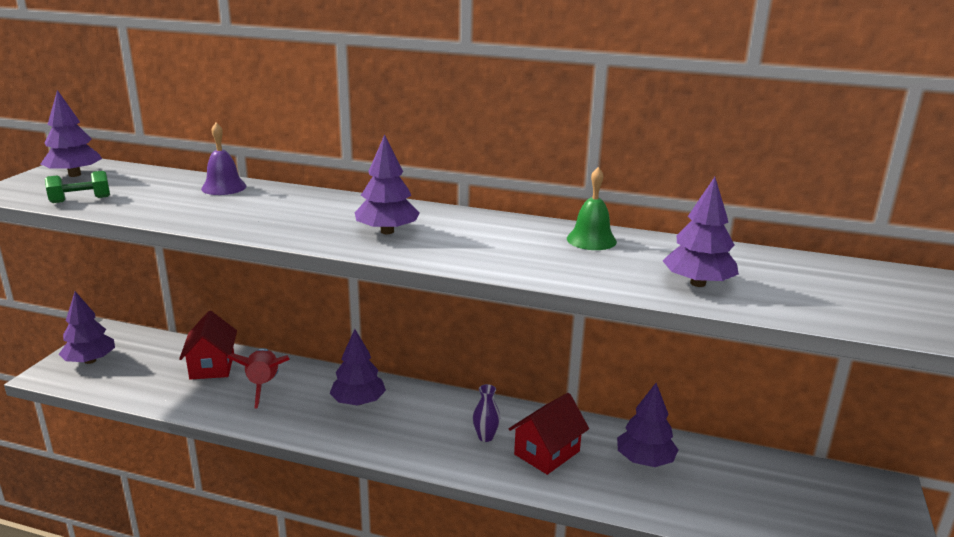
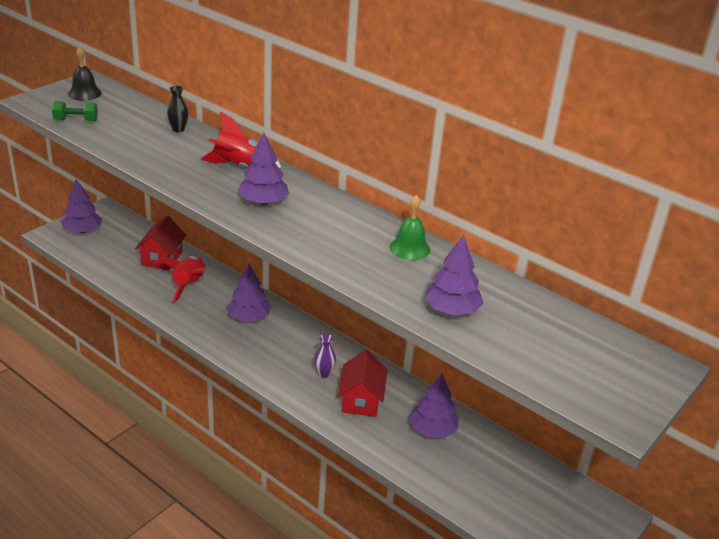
camera: 20 degrees right, 10 degrees up
(74, 175) = (85, 93): purple tree -> black bell
(224, 187) = (178, 129): purple bell -> black vase
(329, 207) = (239, 167): none -> red rocket
(547, 453) = (361, 400): red house -> red house turned 60 degrees counterclockwise

